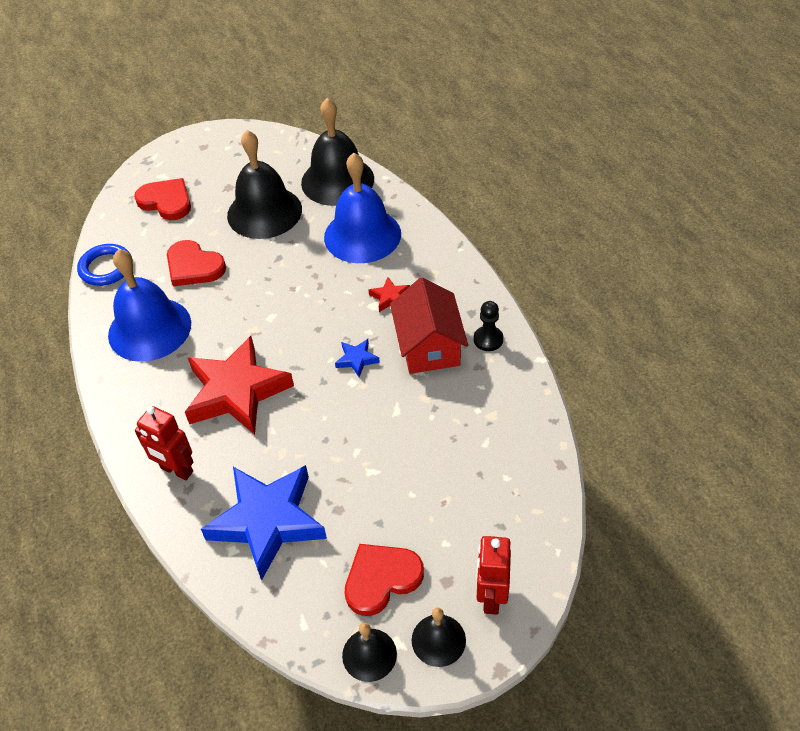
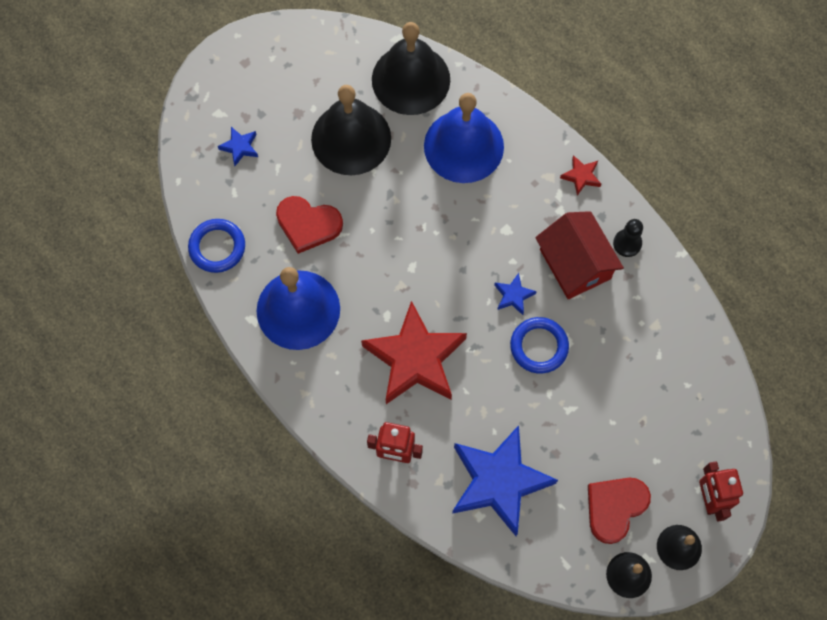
camera: 20 degrees left, 20 degrees up
(166, 201) = (240, 147): red heart -> blue star
(363, 408) = (539, 346): none -> blue ring
(390, 297) = (519, 216): red star -> red star (581, 176)

